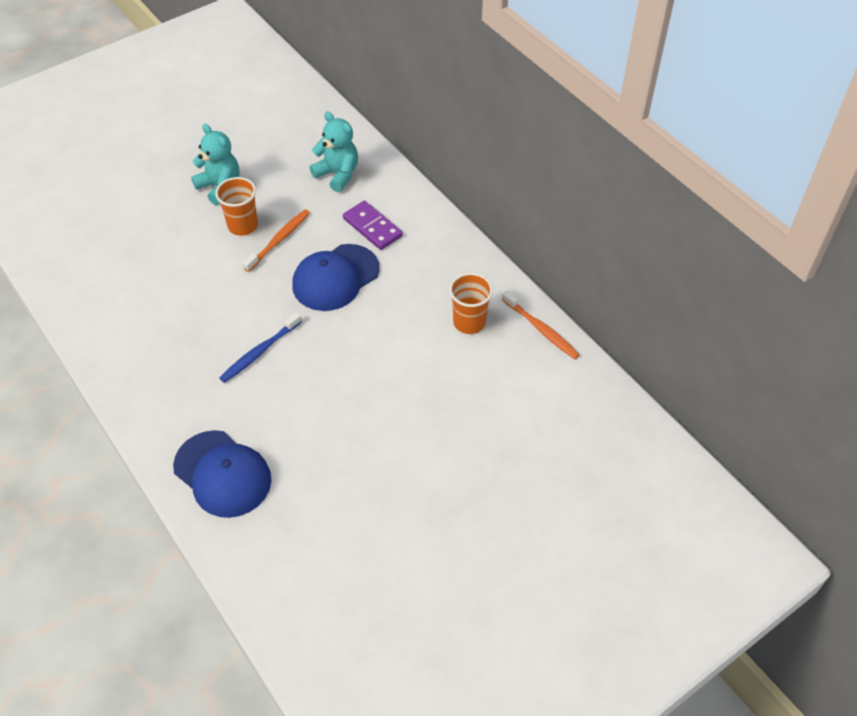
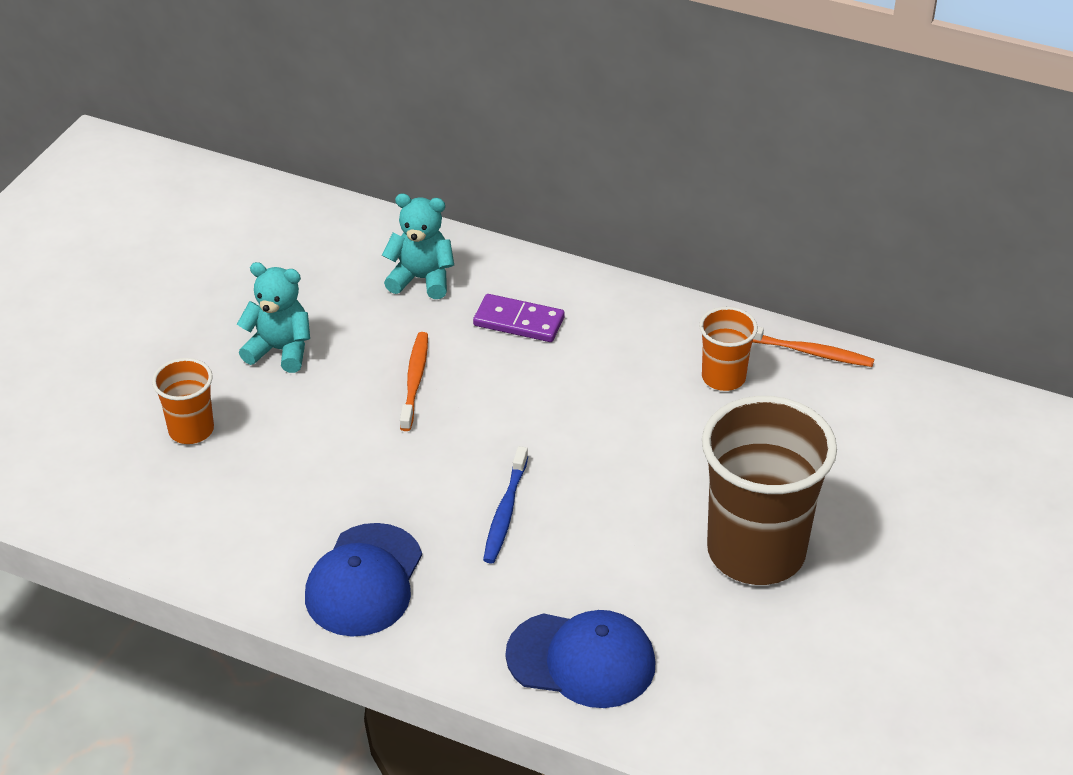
camera: 30 degrees left, 10 degrees down
(243, 226) = (352, 382): orange cup -> orange cup (191, 430)
(335, 278) = (524, 394): blue cap -> blue cap (364, 581)
(389, 454) = (756, 551): none -> brown cup

